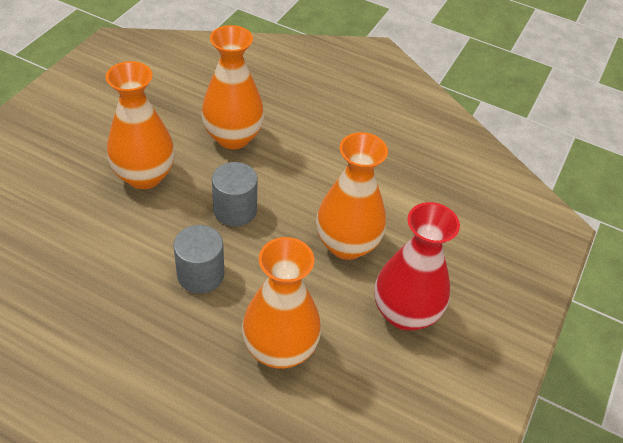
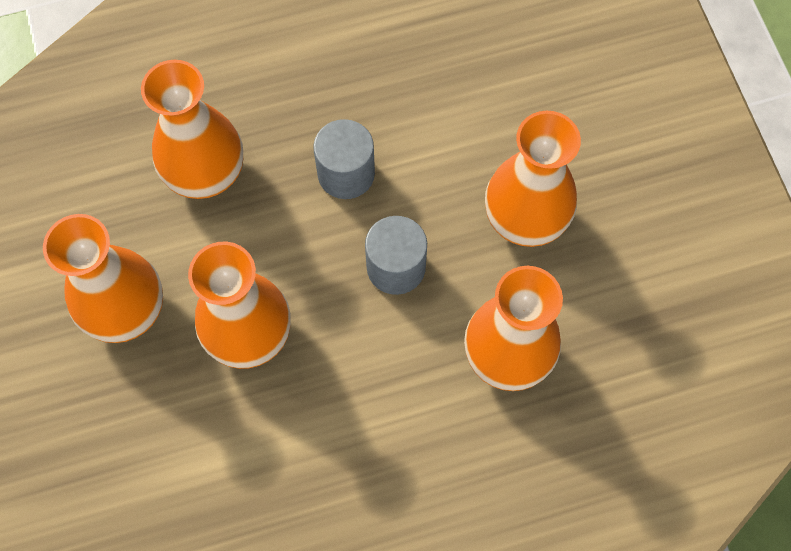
camera: 140 degrees right, 20 degrees up
(405, 313) = (126, 310): red vase -> orange vase

